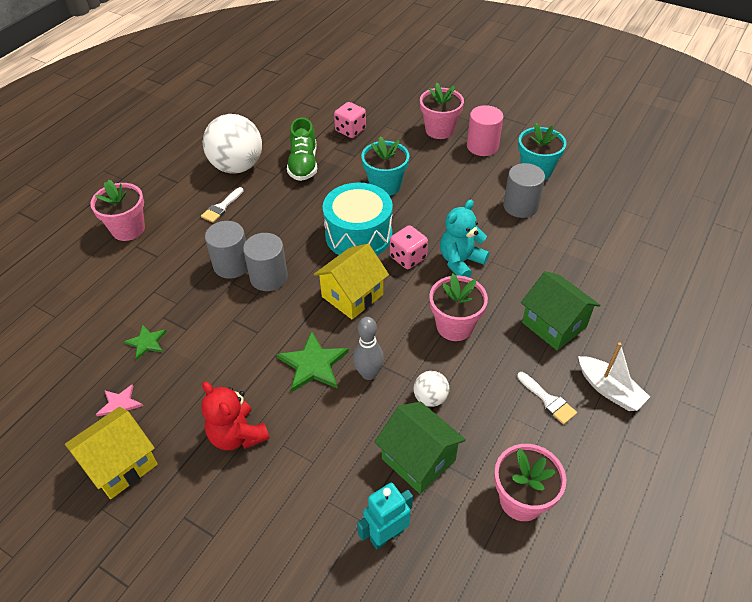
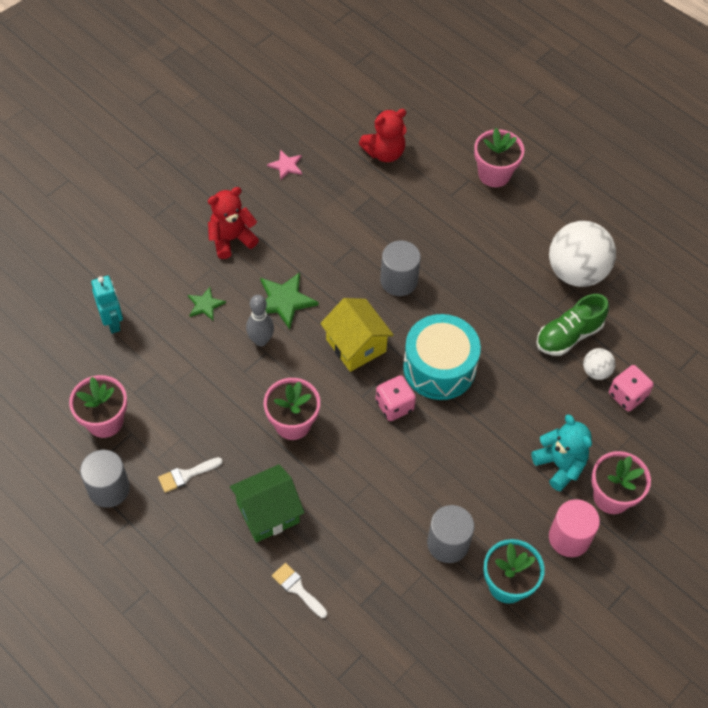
camera: 100 degrees right, 10 degrees up
(99, 317) = (384, 152): none -> red teddy bear
(121, 464) = (231, 166): yellow house -> none
(147, 342) = (345, 184): green star -> green star (205, 305)
(221, 207) = (510, 252): white brush -> white brush (297, 588)
(232, 265) = (423, 253): grey cylinder -> grey cylinder (109, 489)
(303, 164) = (568, 335): green shoe -> green shoe turned 45 degrees counterclockwise
(385, 186) = (514, 410): turquoise flower pot -> none
(418, 459) = (166, 358): green house -> none
(430, 398) = (220, 381): white ball -> white ball (596, 371)
(460, 262) = (375, 453): turquoise teddy bear -> turquoise teddy bear (560, 465)
(609, 390) = (179, 532): white boat -> none

